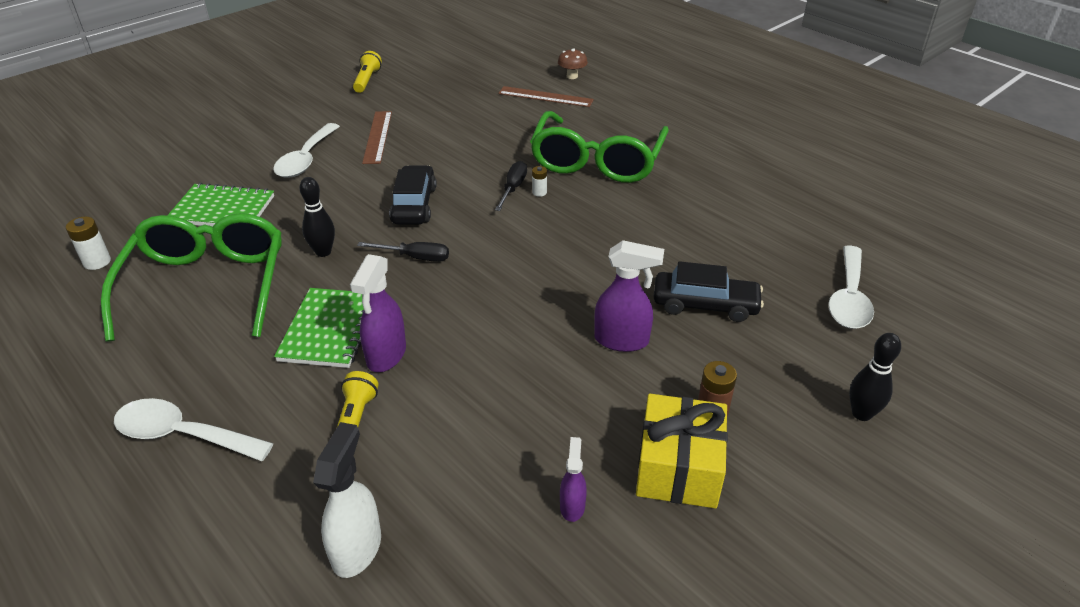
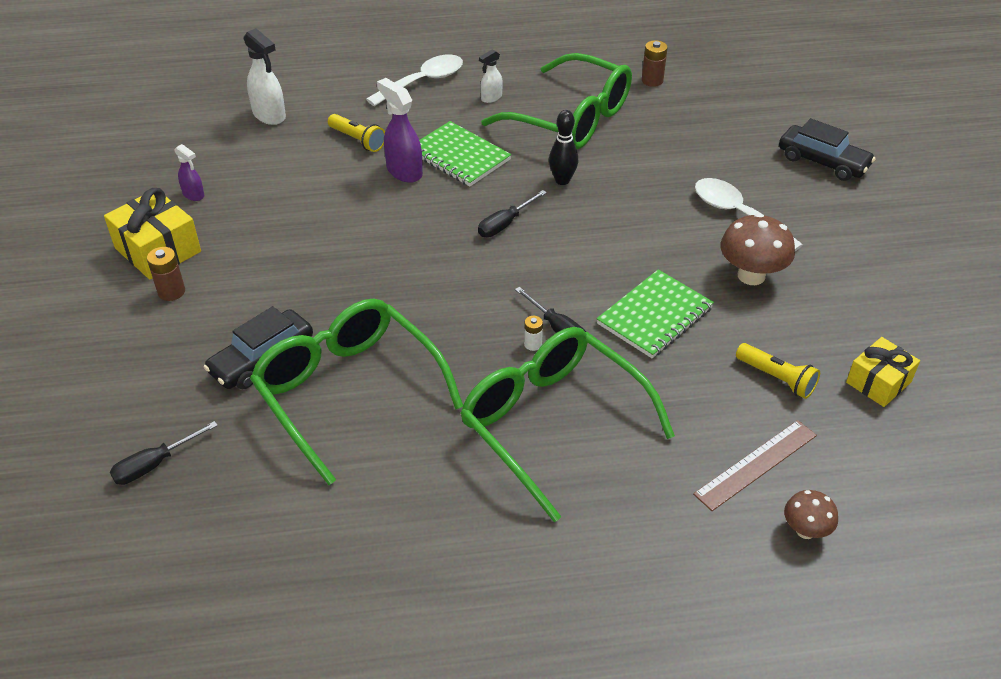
camera: 125 degrees right, 5 degrees up
(97, 262) = (652, 80): white battery -> brown battery
(193, 358) = (491, 98): none -> white spray bottle
(222, 210) = (680, 147): green notebook -> green notebook (654, 316)
(367, 80) = (916, 317): yellow flashlight -> yellow flashlight (776, 378)
(377, 137) = (751, 276): brown ruler -> brown mushroom
(414, 205) = (589, 252): black car -> black car (823, 162)
(439, 80) = (878, 382): none -> yellow gift
(622, 340) = (284, 287): purple spray bottle -> none
(677, 246) = (349, 392): none -> green glasses
(849, 298) = (155, 464): white spoon -> black screwdriver
(861, 414) = (69, 368): black bowling pin -> none

